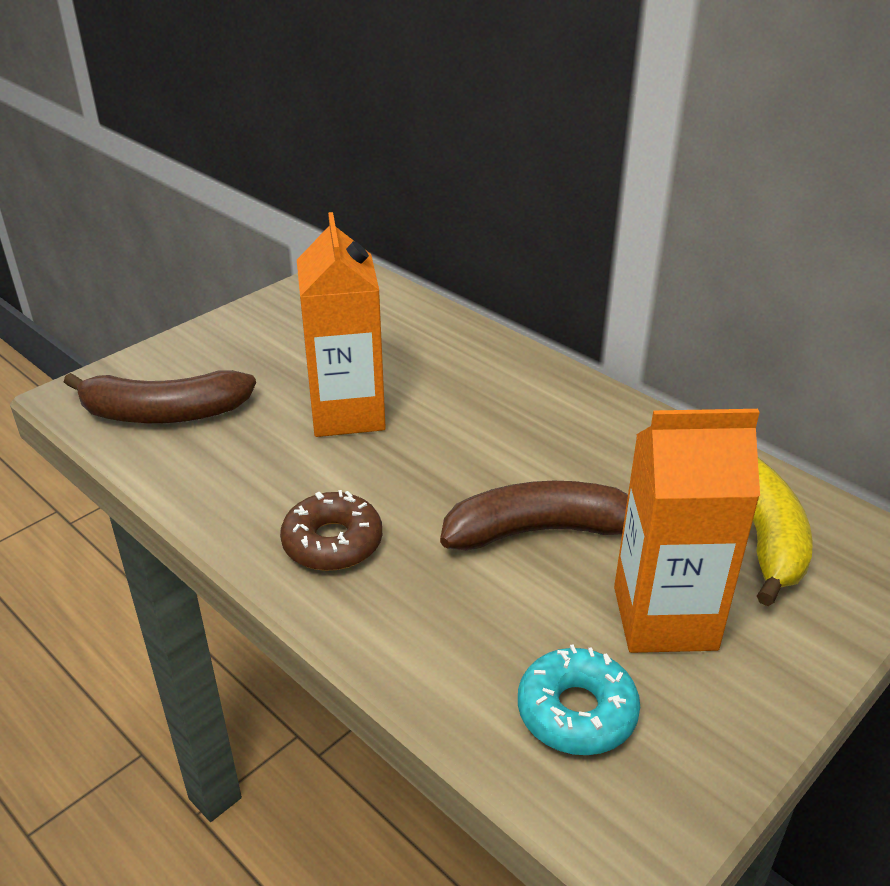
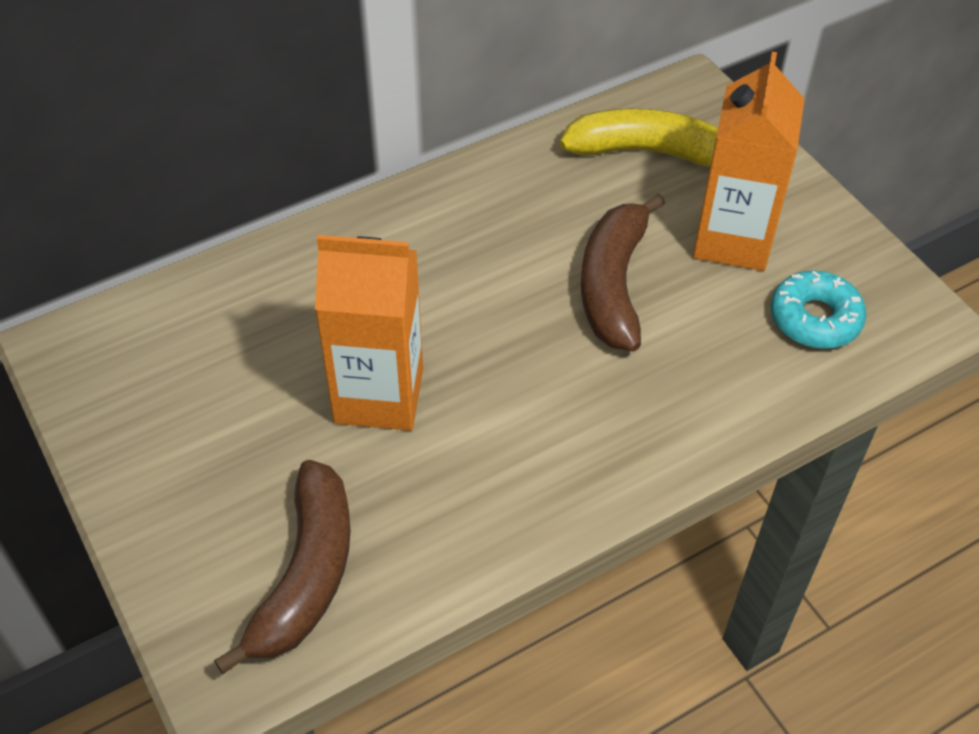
camera: 75 degrees left, 15 degrees up
(332, 542) = (585, 441): brown donut -> none

